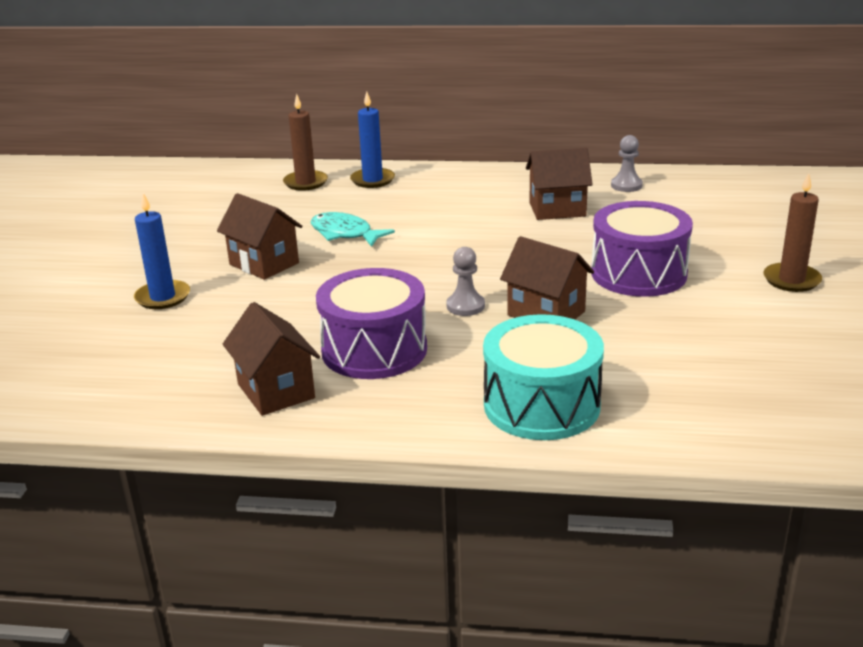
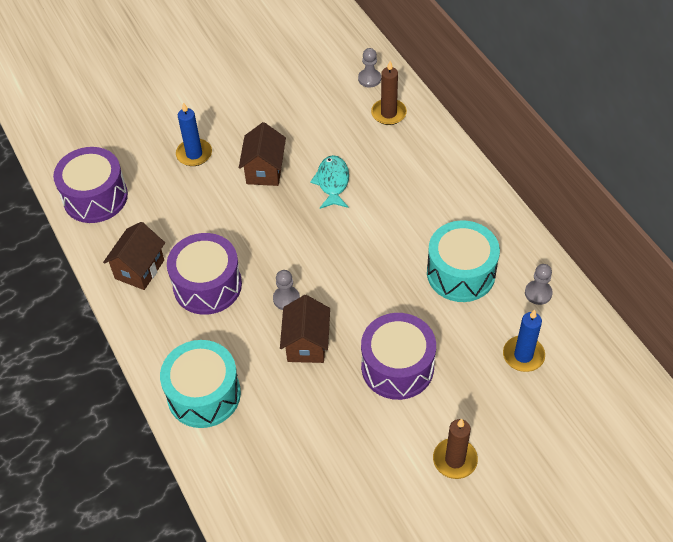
camera: 55 degrees right, 25 degrees up
(101, 388) = (95, 197): none -> purple drum
(245, 178) = (369, 79): none -> grey pawn
(372, 180) = (422, 145): blue candle -> blue candle (523, 355)
(557, 209) = (461, 273): brown house -> turquoise drum

